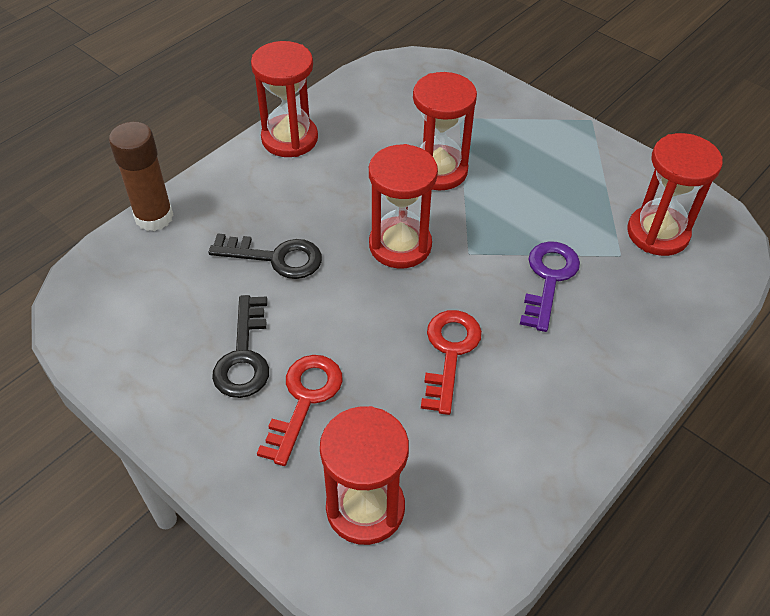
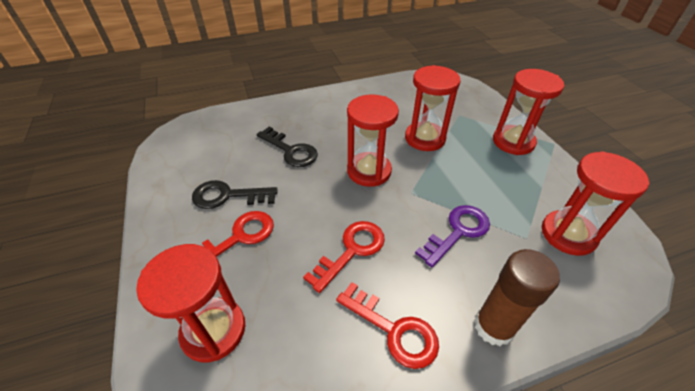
camera: 30 degrees right, 5 degrees down
(154, 217) = (247, 109): brown glue stick -> brown glue stick (493, 326)
(244, 355) = (228, 196): black key -> black key turned 60 degrees clockwise
(289, 139) = (348, 95): red hourglass -> red hourglass (513, 142)
(548, 413) = (393, 330): none -> red key

